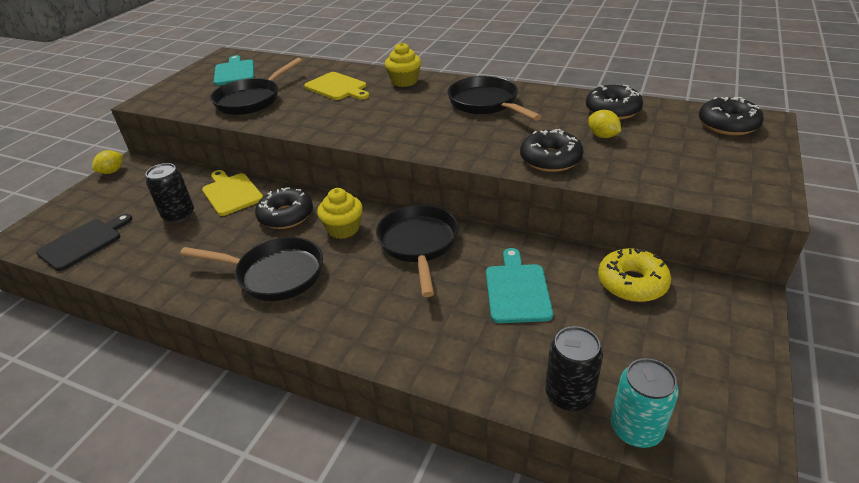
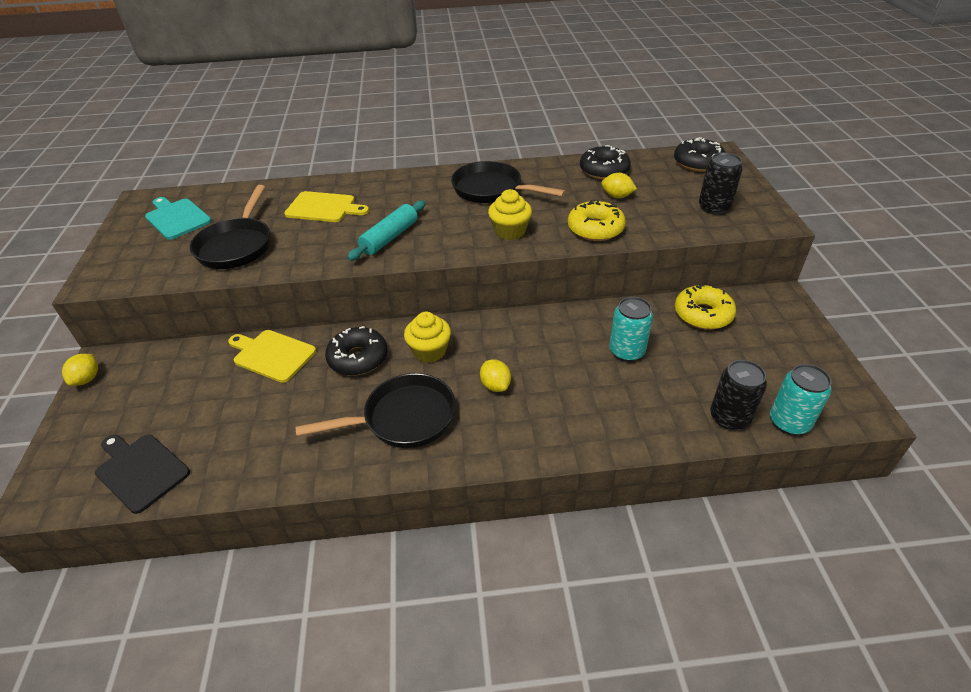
camera: 30 degrees left, 5 degrees up
(83, 243) = (140, 470): black cutting board -> black cutting board turned 60 degrees counterclockwise
(179, 215) = (232, 398): black can -> black can (714, 207)
(363, 121) = (389, 237): none -> turquoise rolling pin
(370, 276) = (495, 385): none -> yellow lemon
(404, 81) = (390, 185): yellow cupcake -> yellow cupcake (510, 231)
(419, 244) = (513, 341): black pan -> none
(517, 290) = (627, 351): turquoise cutting board -> turquoise can
(550, 159) = (595, 229): black donut -> yellow donut

